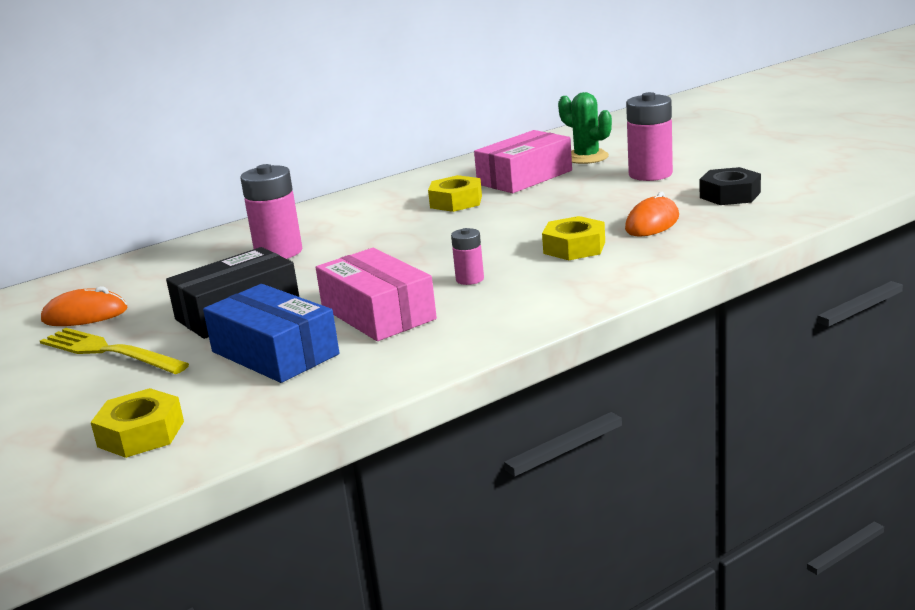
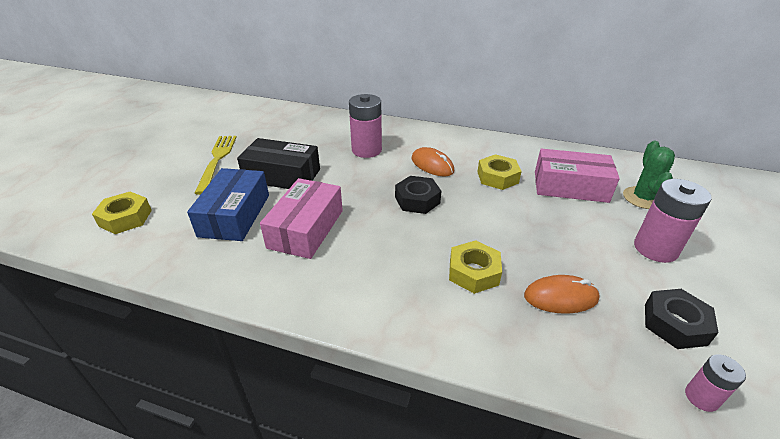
camera: 50 degrees right, 15 degrees up
(85, 315) = (255, 133): orange mouse -> orange mouse (432, 165)
(427, 247) = (417, 200): none -> black nut
(470, 279) = (381, 244): pink battery -> pink battery (701, 397)

